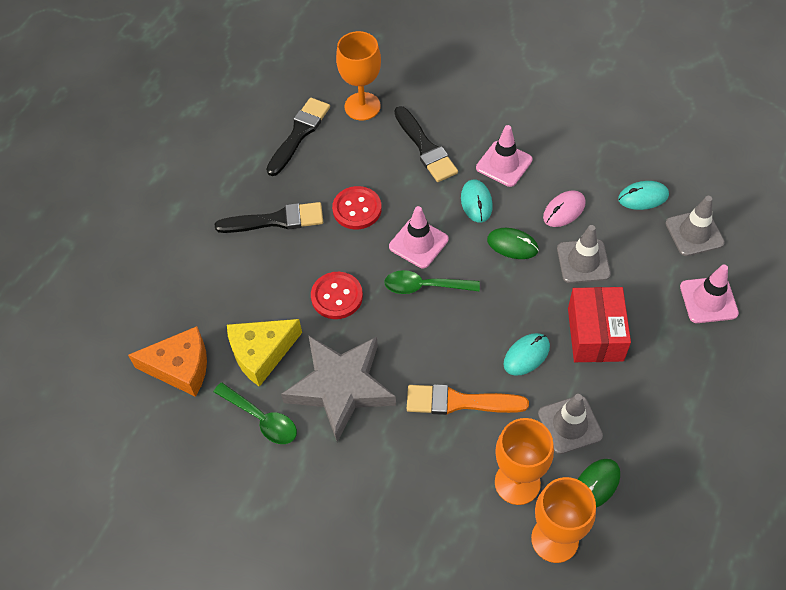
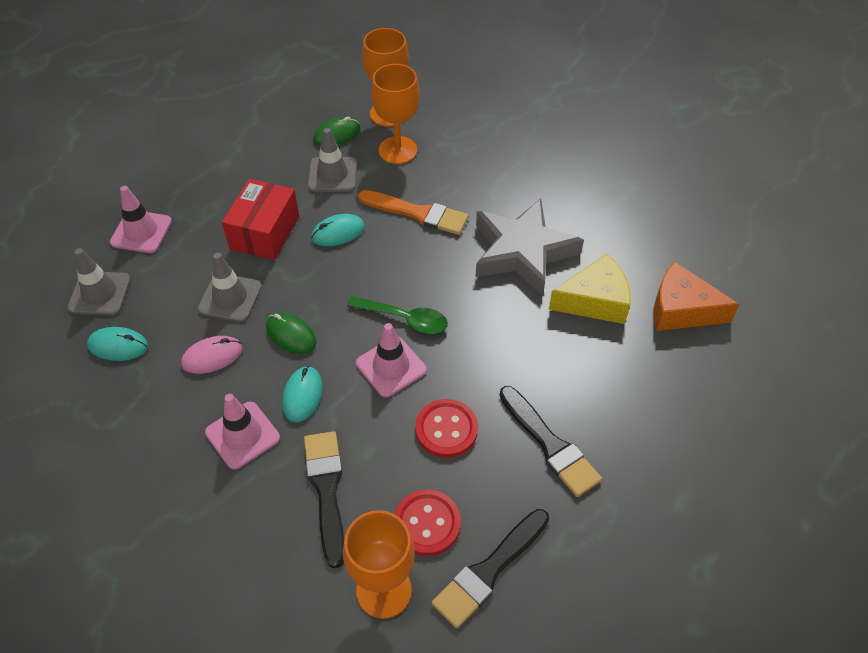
camera: 165 degrees left, 5 degrees down
(261, 419) = (604, 246): green spoon -> none
(276, 220) = (550, 445): black brush -> black brush turned 135 degrees counterclockwise
(337, 296) = (501, 334): red button -> red button (427, 523)

